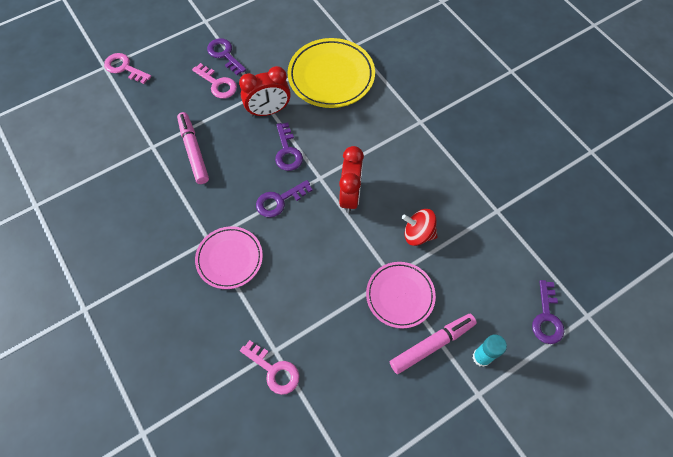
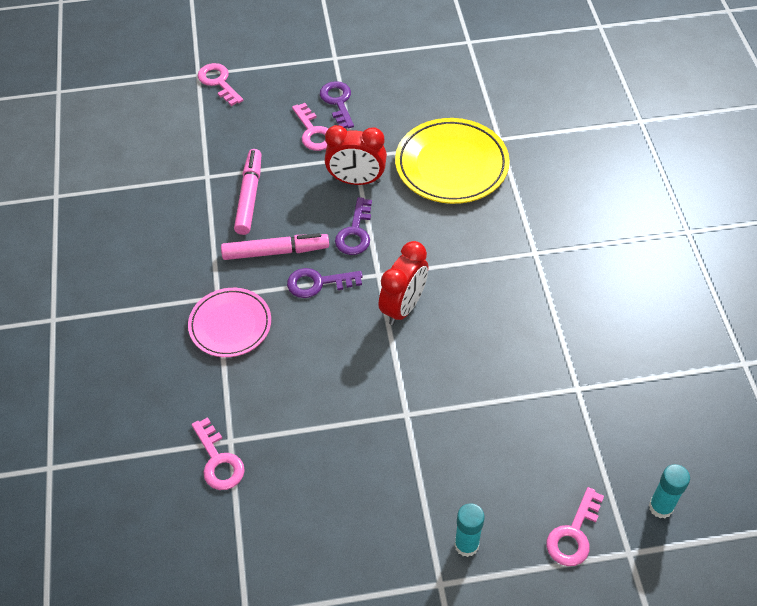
camera: 25 degrees right, 10 degrees down
(400, 295) = (404, 438): pink plate -> none
(418, 234) = (463, 378): red spinning top -> none
(432, 344) = (413, 506): pink marker -> pink marker (275, 252)
(547, 318) = (573, 534): purple key -> pink key
(591, 274) = (660, 507): none -> turquoise glue stick

